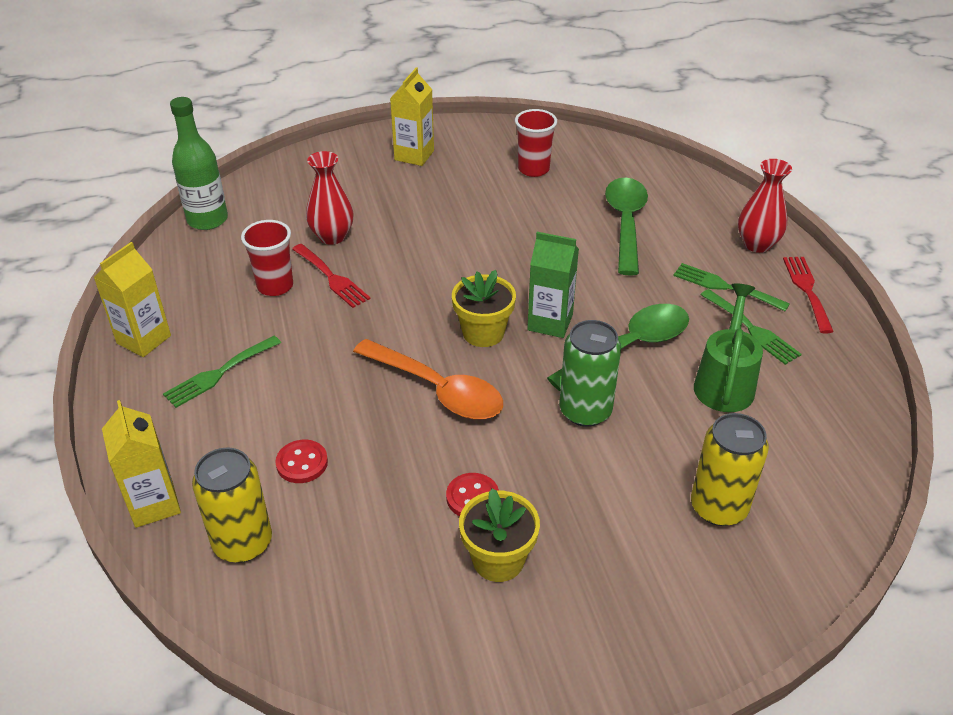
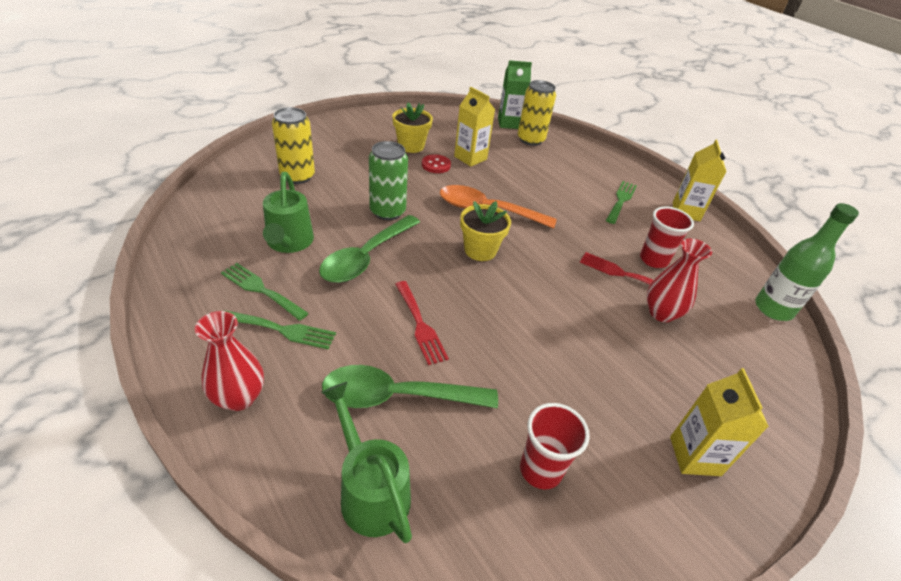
camera: 155 degrees right, 0 degrees up
(154, 504) = (583, 147): yellow carton -> yellow carton (470, 158)
(302, 463) = (533, 168): red button -> none
(550, 322) = (434, 266): green carton -> green carton (509, 123)
(625, 223) = (397, 396): green spoon -> green spoon turned 105 degrees clockwise
(657, 181) = (370, 490): none -> green watering can
(807, 290) = (195, 343): red fork -> red fork (420, 325)

